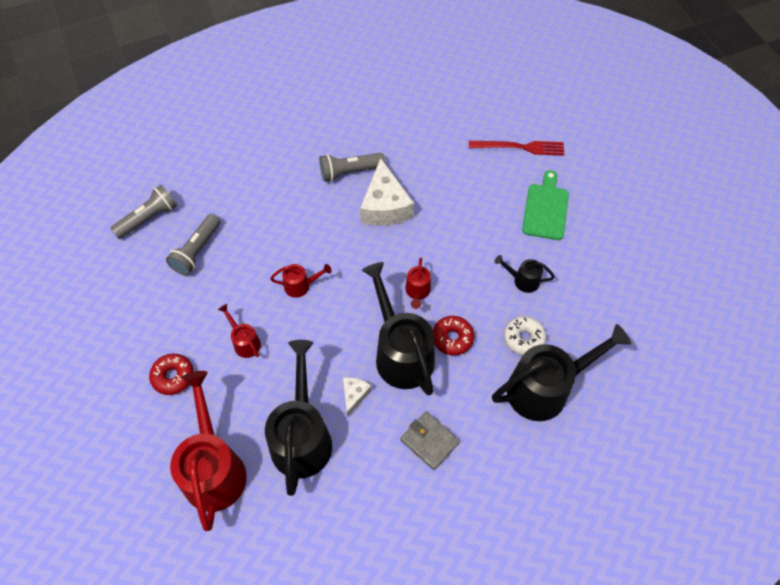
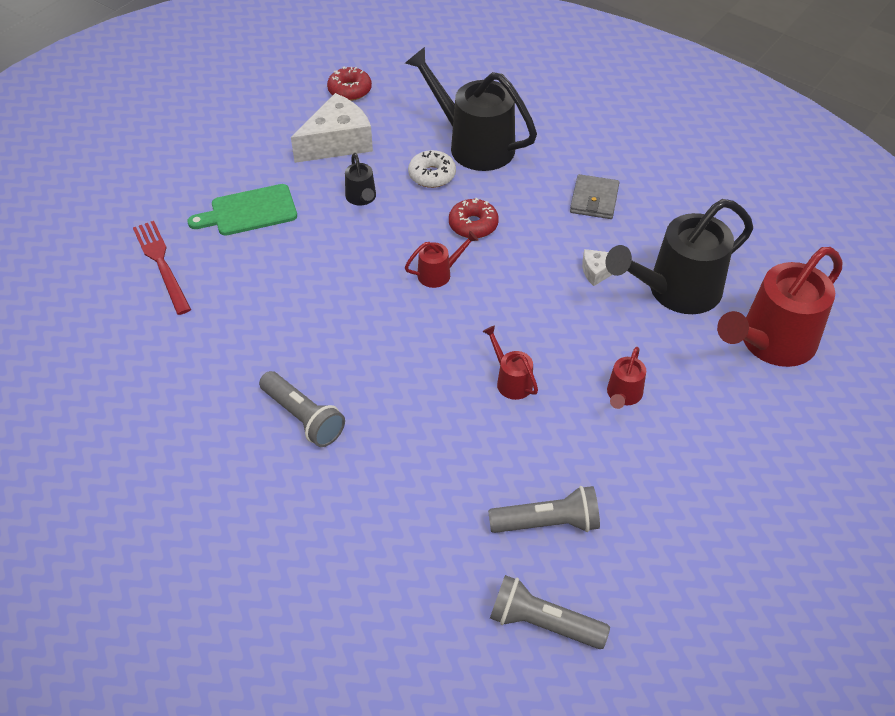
camera: 120 degrees left, 10 degrees down
(173, 376) = (720, 439): red donut -> red donut (350, 90)
(385, 206) = (338, 354): white cheese -> white cheese (337, 142)
(400, 352) = (522, 257): black watering can -> none

